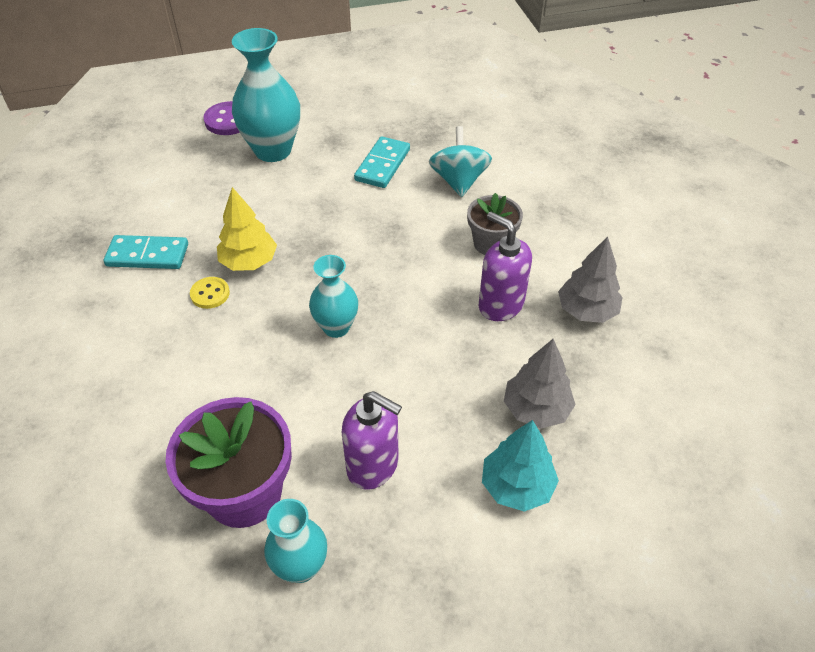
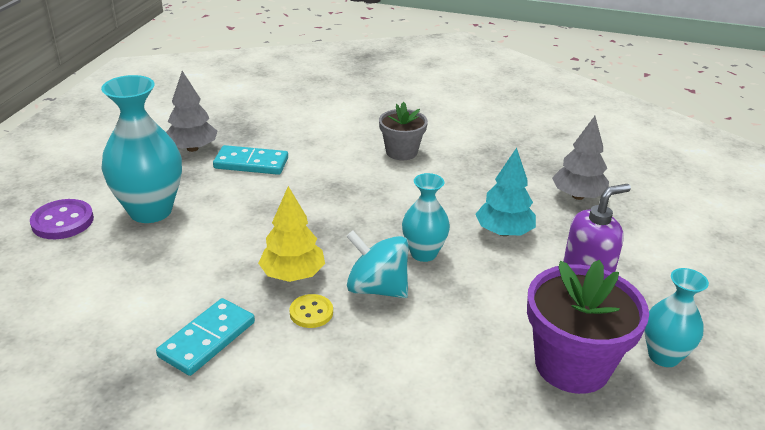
camera: 60 degrees left, 15 degrees down
(382, 165) = (251, 163): turquoise domino -> turquoise domino turned 45 degrees counterclockwise
(459, 181) = (316, 138): turquoise spinning top -> turquoise spinning top (377, 288)
(500, 305) = (468, 172): purple soap dispenser -> none
(516, 486) = (639, 229): turquoise tree -> turquoise tree (504, 232)
(586, 311) = (504, 143): grey tree -> grey tree (192, 148)

